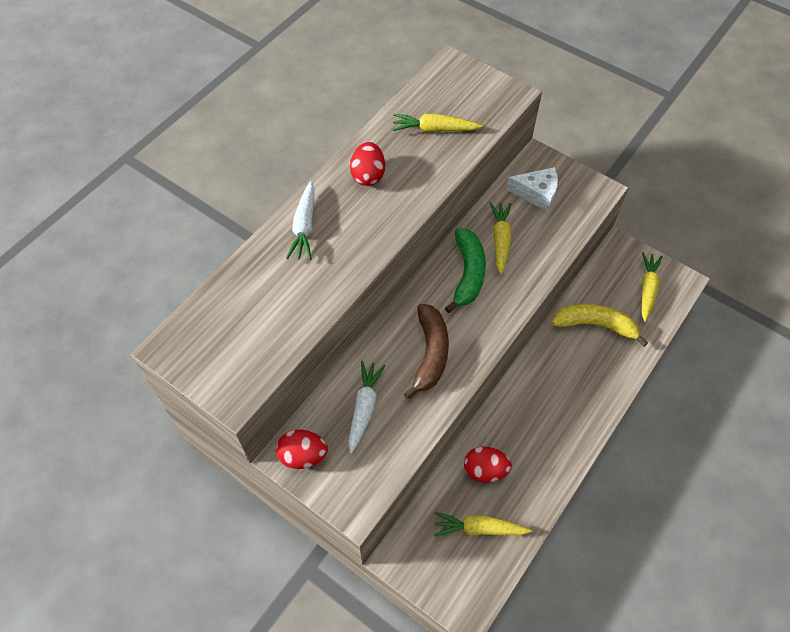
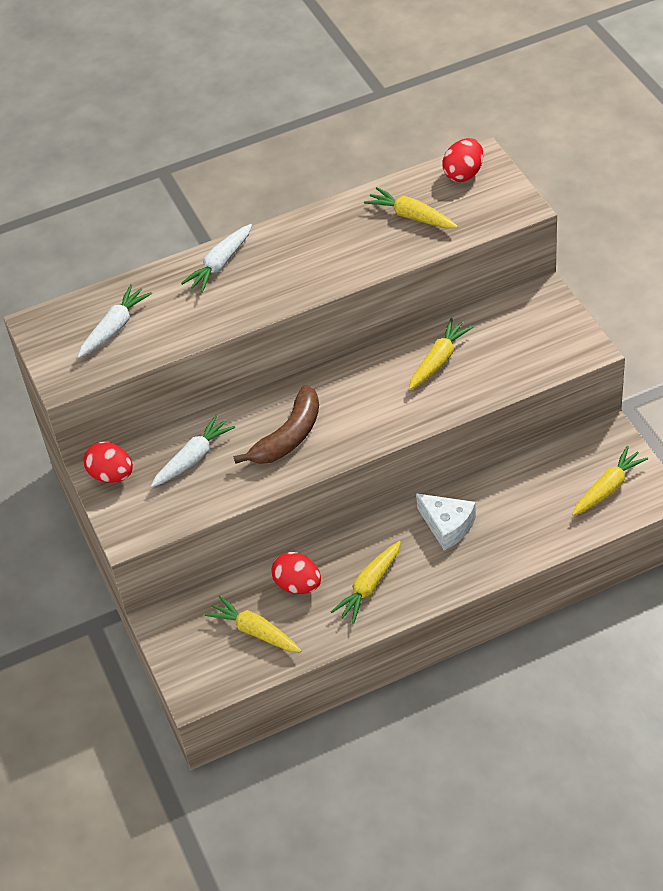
camera: 35 degrees right, 10 degrees down
(248, 323) = (114, 328): none -> white carrot
(368, 175) = (313, 238): red egg -> red egg (464, 174)
(467, 274) = (380, 379): green banana -> none
(537, 194) = (514, 329): white cheese -> white cheese (447, 526)
(539, 445) = (369, 586): none -> yellow carrot
(595, 325) = (519, 501): yellow banana -> none

